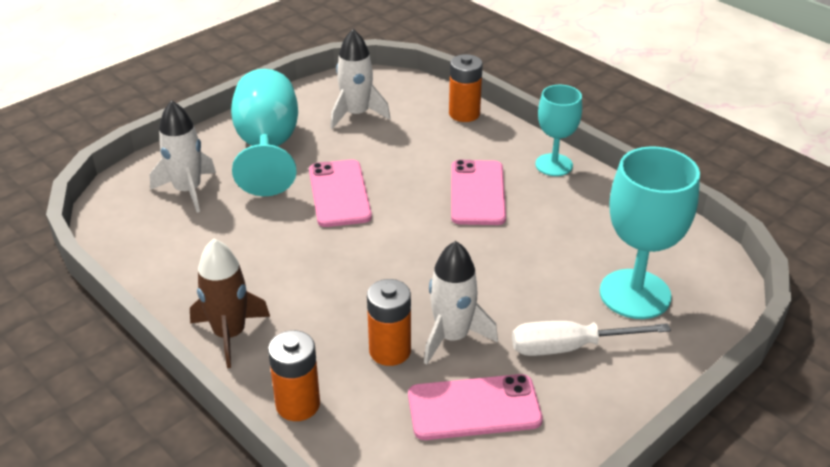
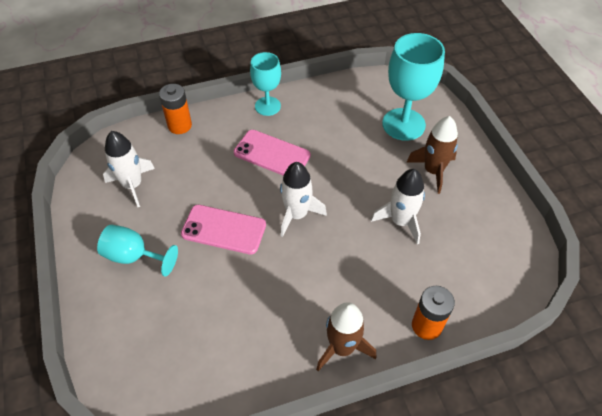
camera: 65 degrees left, 15 degrees up
(187, 190) = (153, 330): white rocket -> white rocket (297, 215)
(267, 147) = (134, 256): turquoise goblet -> turquoise goblet, size x0.62
(390, 351) = (399, 258): orange battery -> none
(474, 408) = (462, 234): pink phone -> none
(569, 347) = (433, 171): white screwdriver -> brown rocket

